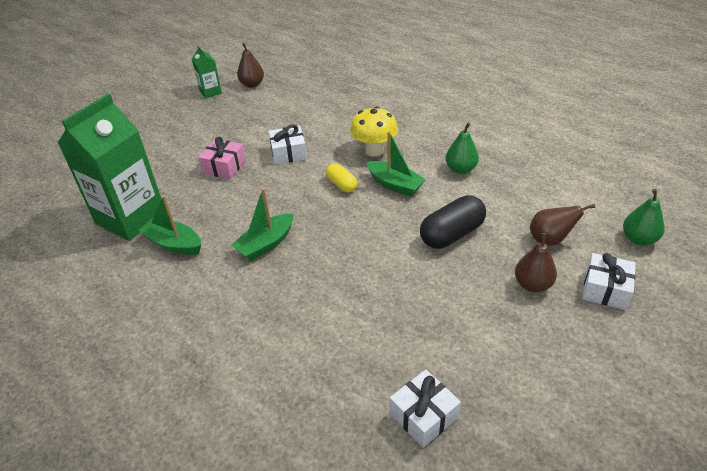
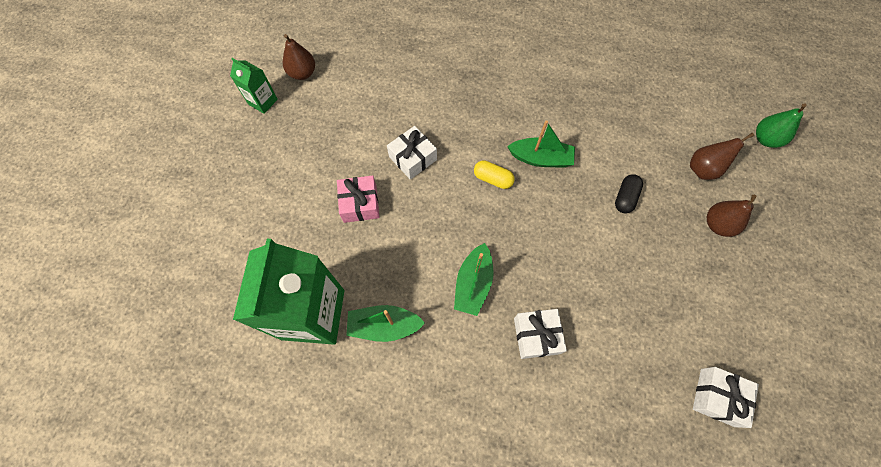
camera: 30 degrees left, 25 degrees up
(374, 151) = (494, 122): yellow mushroom -> none
(452, 234) = (625, 198): black capsule -> black capsule, size x0.59
(460, 169) = (585, 115): green pear -> none
(605, 289) = (770, 204): white gift -> white gift (536, 336)

